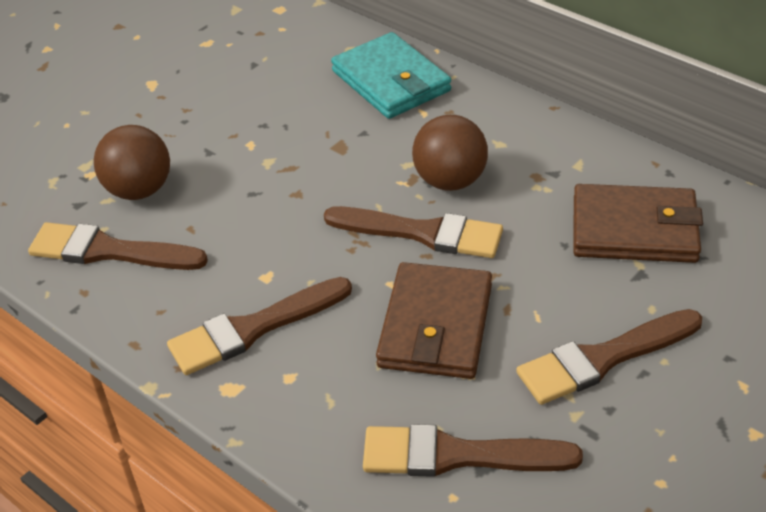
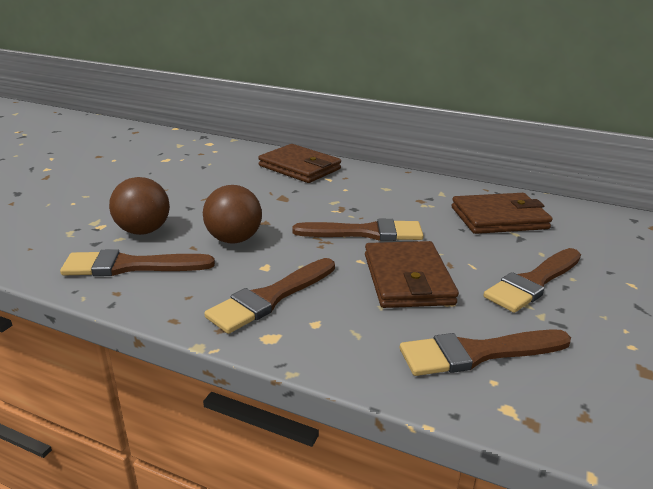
camera: 20 degrees left, 15 degrees down
(391, 81) = (299, 167): turquoise wallet -> brown wallet
(450, 181) = (367, 207): brown ball -> brown ball (234, 239)

